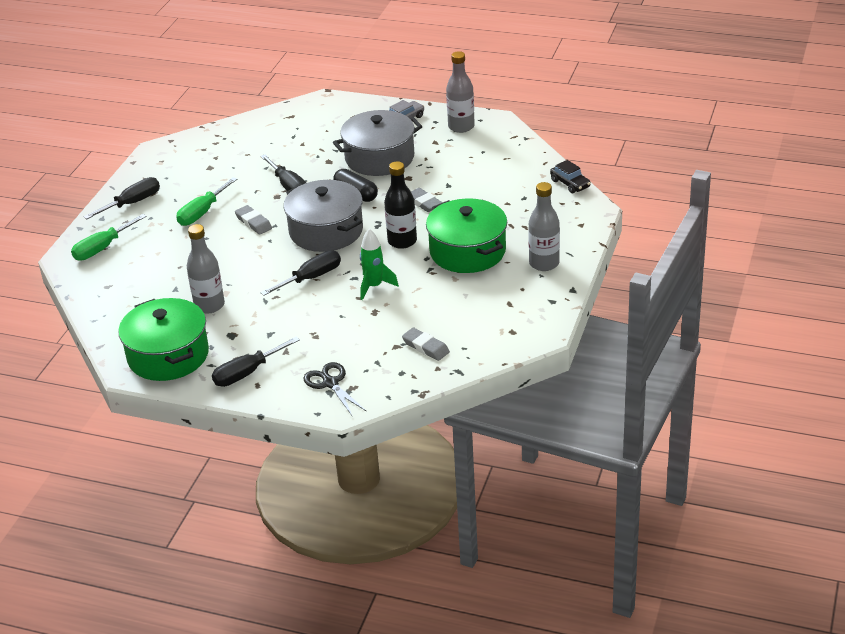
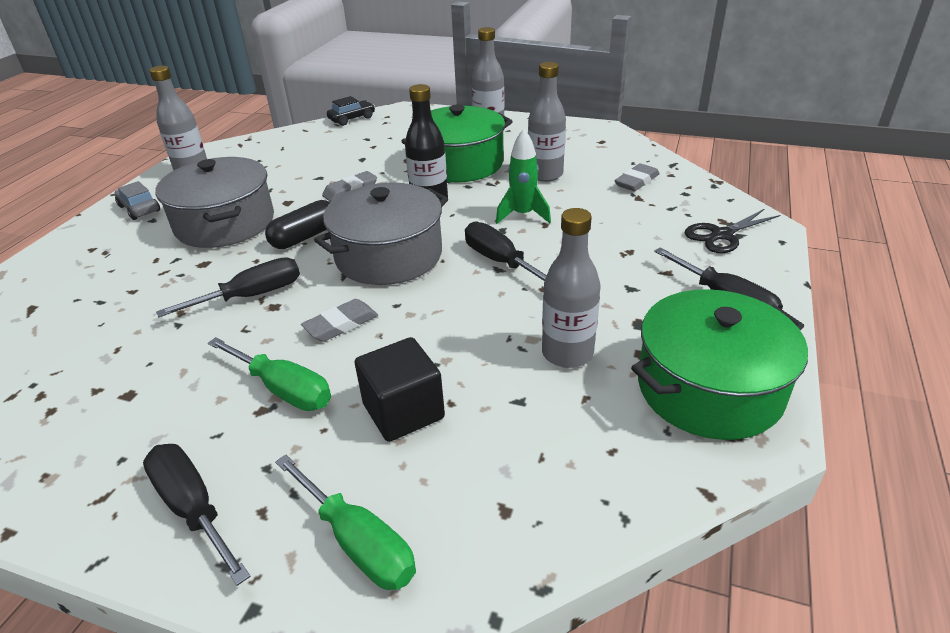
camera: 90 degrees left, 0 degrees up
(176, 252) = (403, 411): none -> black cube
(443, 297) = (545, 175): none -> grey bottle

